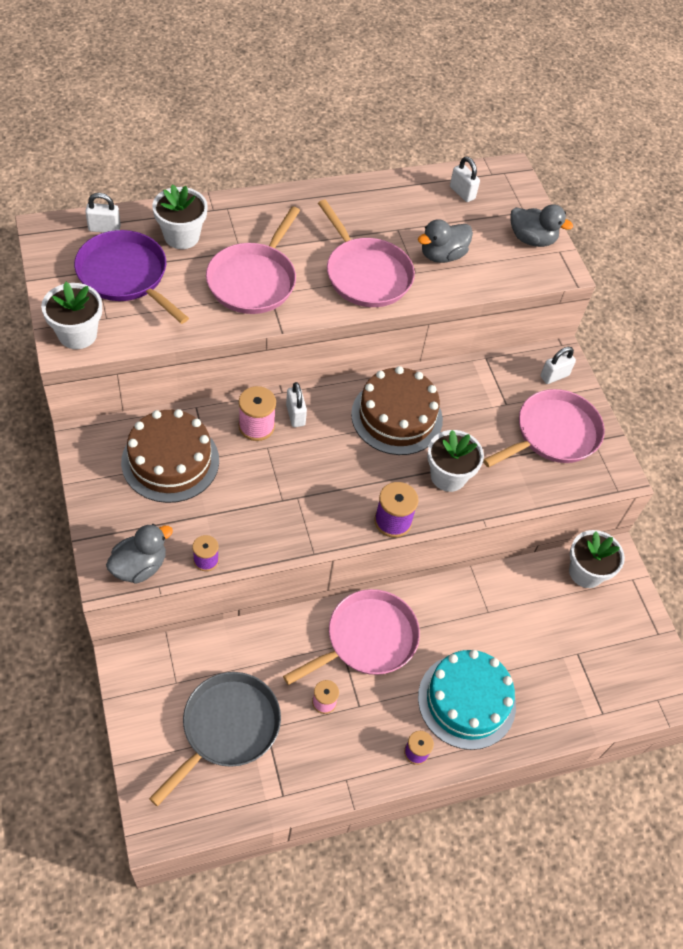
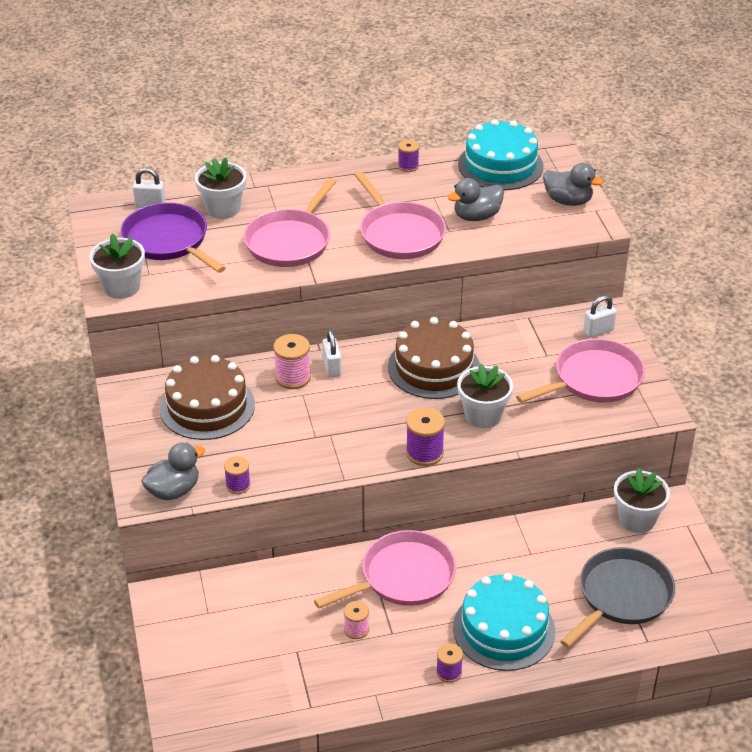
camera: 10 degrees right, 15 degrees down
(227, 728) = (257, 650): grey pan -> grey pan (622, 596)
(369, 190) = (408, 166): none -> purple spool
(462, 193) = (500, 165): white padlock -> turquoise cake

